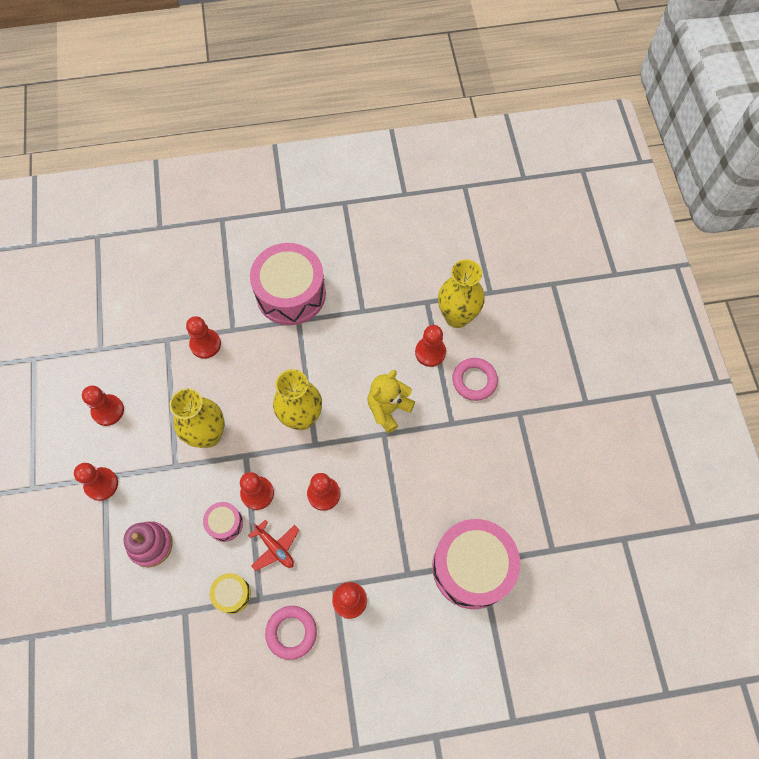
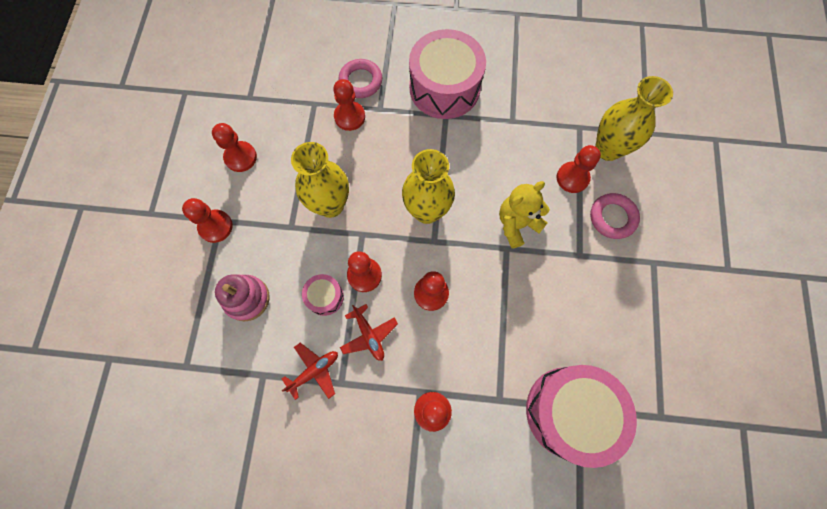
camera: 15 degrees right, 5 degrees up
(232, 594) = (314, 371): yellow drum -> red plane
(291, 632) = (364, 428): pink ring -> pink ring (360, 81)

